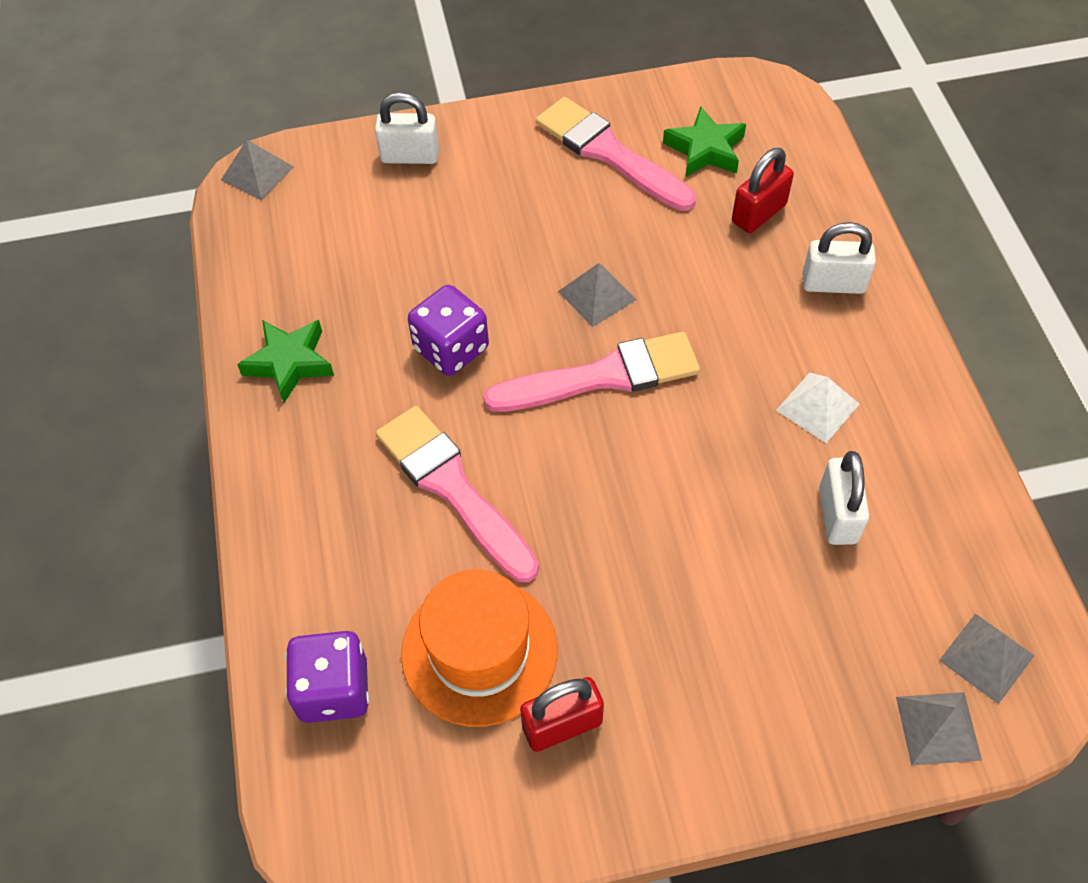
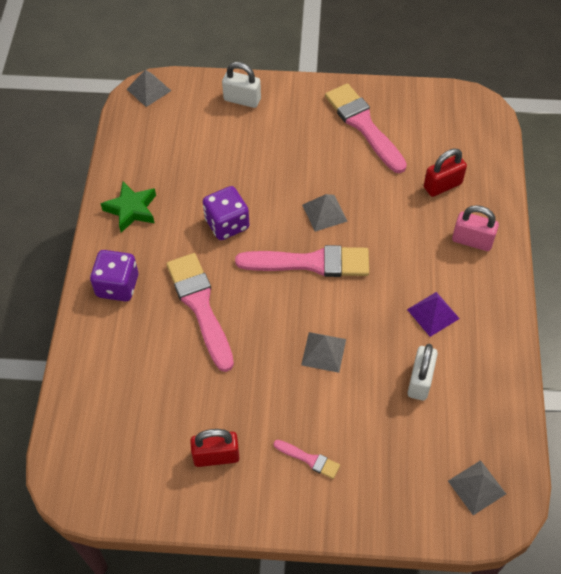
camera: 15 degrees right, 0 degrees up
(334, 689) = (97, 402): purple dice -> purple dice (117, 286)
(479, 651) = (184, 403): orange hat -> none
(705, 149) = (424, 137): green star -> none
(713, 687) = (309, 459): none -> pink brush
(817, 407) = (433, 313): white pyramid -> purple pyramid
(833, 283) = (472, 240): white padlock -> pink padlock
(938, 728) = (431, 518): grey pyramid -> grey pyramid (323, 352)

